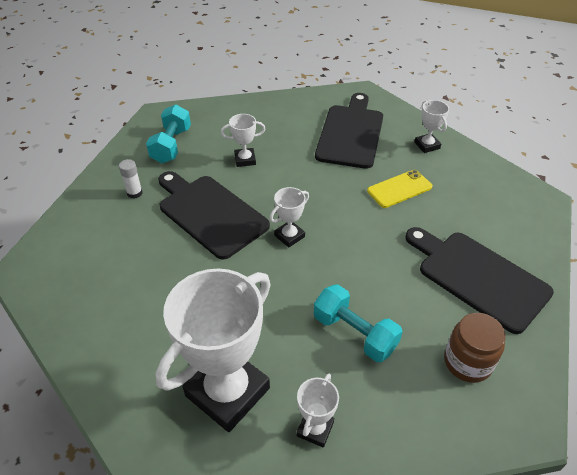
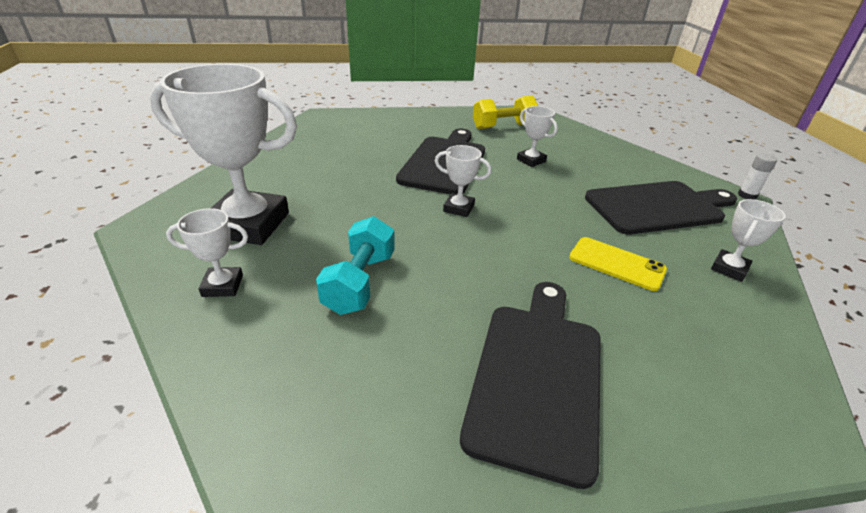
camera: 60 degrees right, 10 degrees down
(134, 193) = (432, 128): white glue stick -> white glue stick (747, 195)
(171, 145) = (503, 126): turquoise dumbbell -> yellow dumbbell
(467, 362) = (372, 396): brown jar -> none

